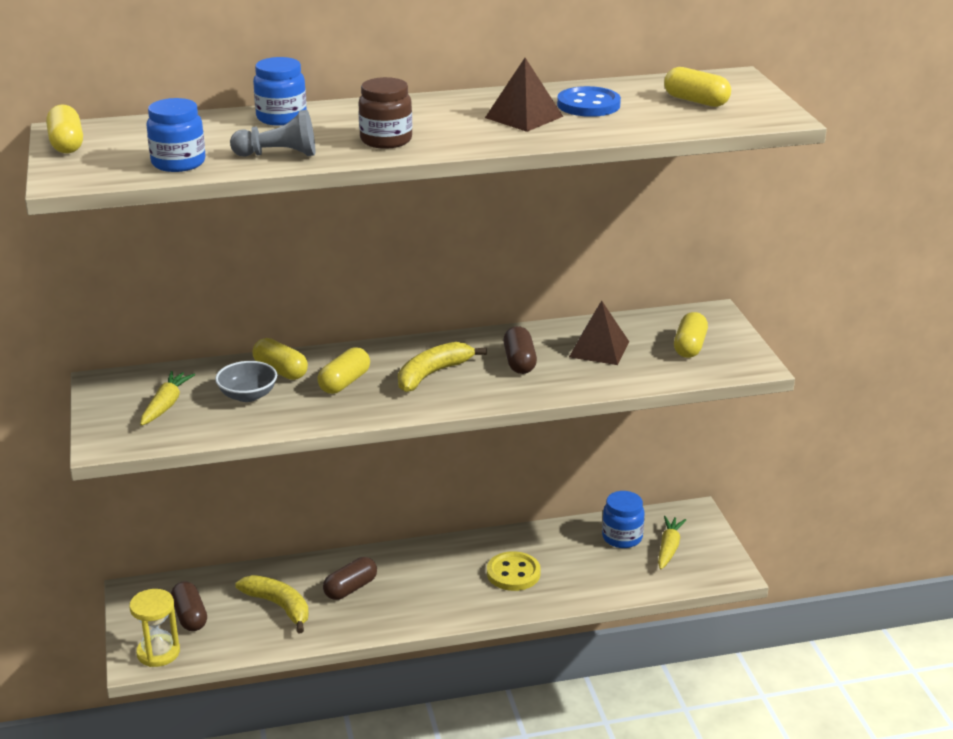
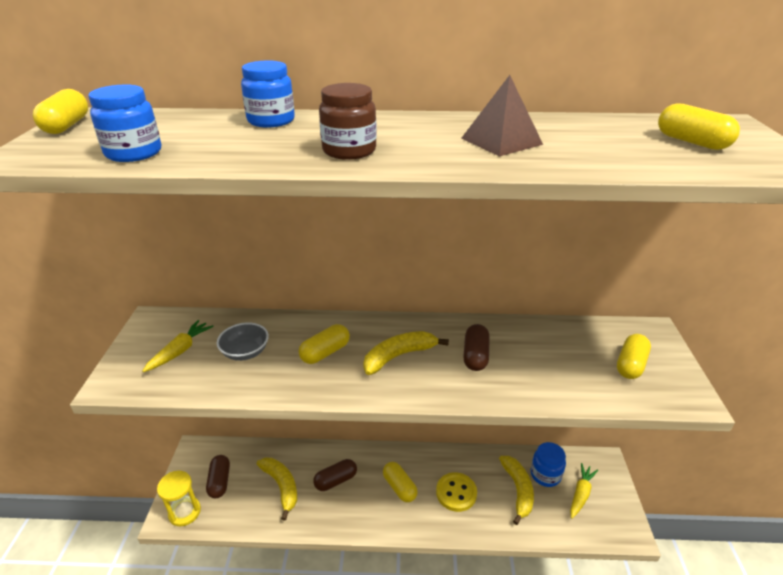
camera: 15 degrees right, 5 degrees up
(278, 155) = (234, 155): grey pawn -> none
(280, 371) = (282, 331): yellow capsule -> yellow capsule (399, 487)
(588, 105) = (572, 135): blue button -> none
(590, 558) = (518, 490): none -> yellow banana
(599, 349) = (547, 353): brown pyramid -> none

